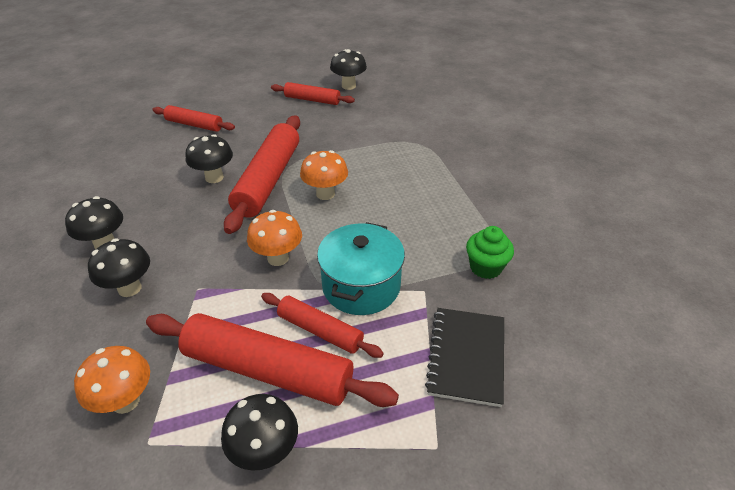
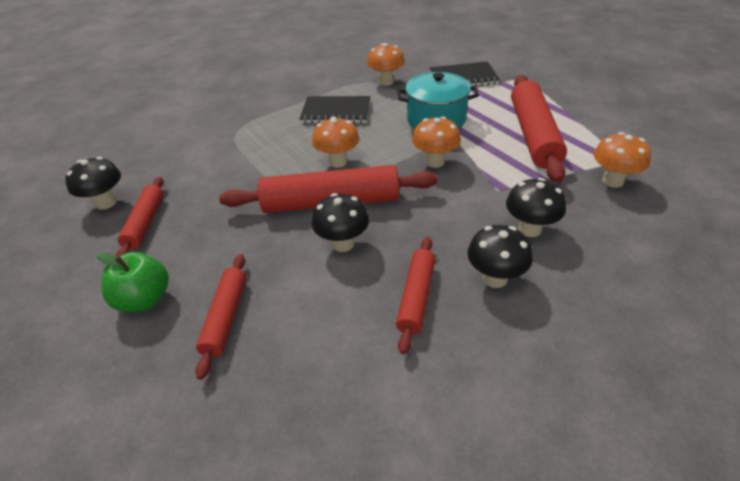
camera: 105 degrees left, 0 degrees up
(236, 100) = (144, 299): none -> green apple
(265, 452) = (581, 120): black mushroom -> none
(320, 330) = (487, 125): red rolling pin -> red rolling pin (416, 297)
(424, 209) = (336, 112): none -> black notebook
(485, 267) = (386, 82): green cupcake -> orange mushroom

